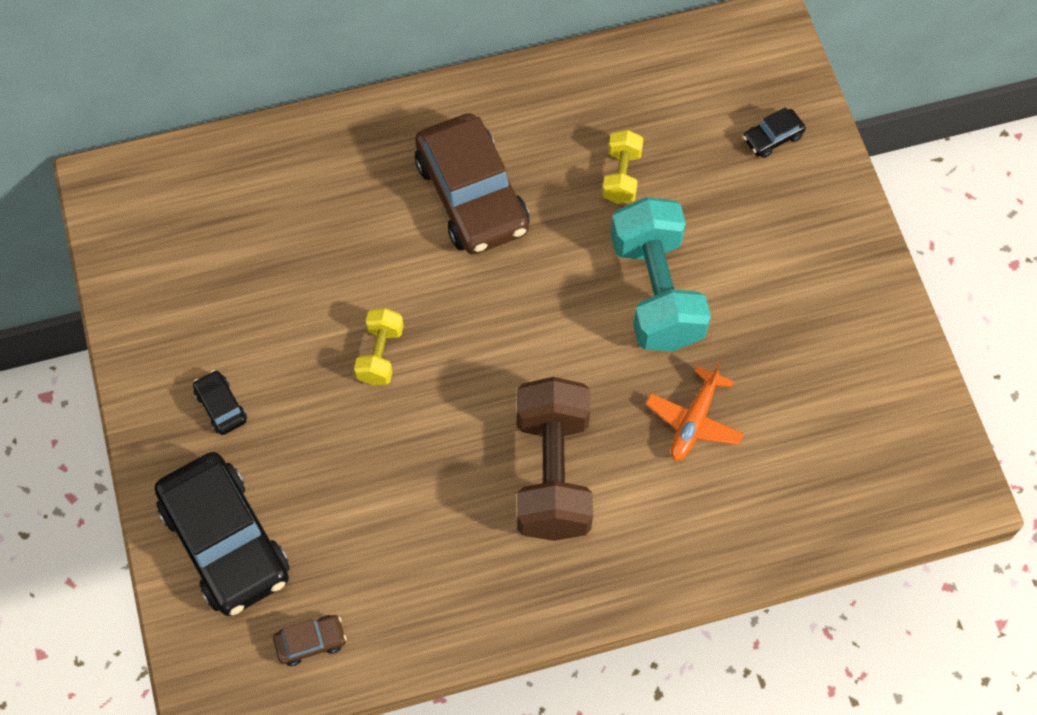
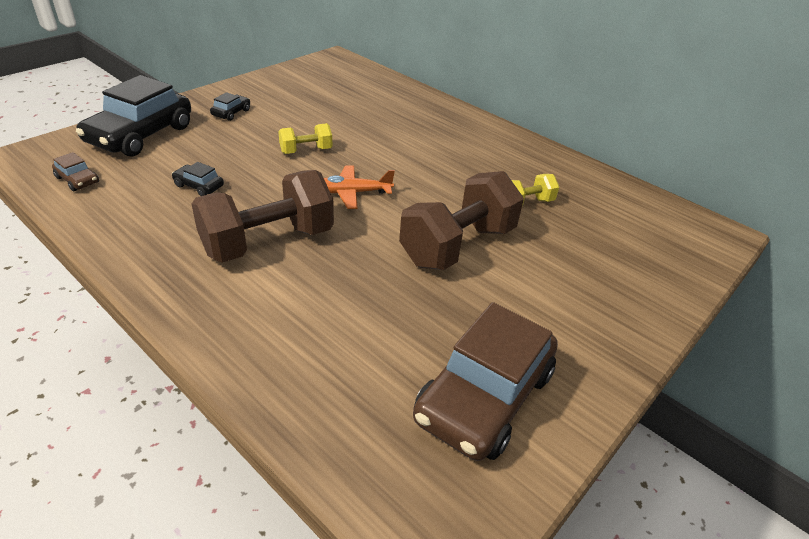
camera: 55 degrees right, 25 degrees down
(472, 196) = (445, 152): brown car -> brown car (484, 396)
(656, 292) = (457, 245): turquoise dumbbell -> brown dumbbell
(694, 421) = (367, 301): orange plane -> orange plane (352, 193)
(772, 138) = (644, 263): black car -> black car (199, 186)

